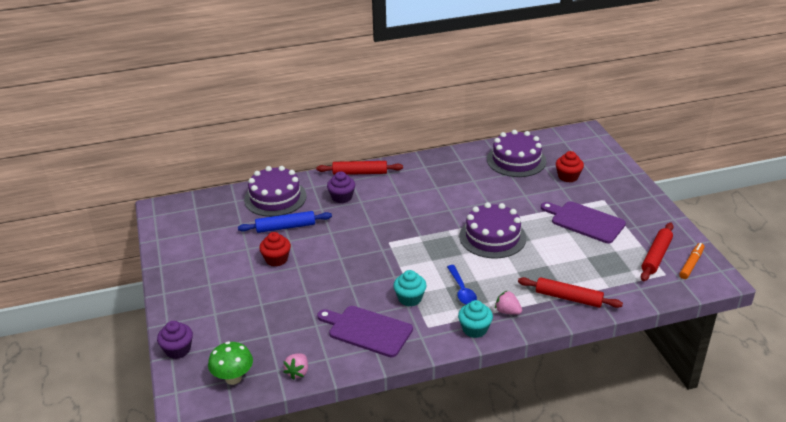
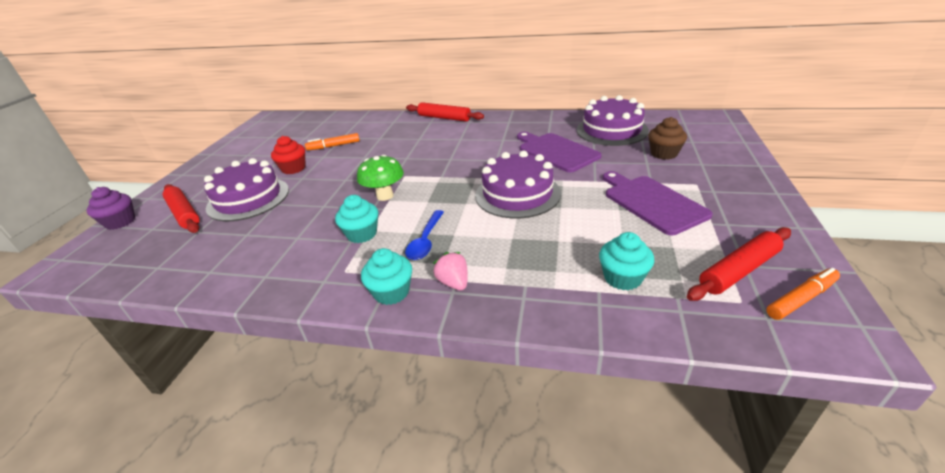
camera: 30 degrees right, 0 degrees up
(233, 378) = (114, 263): green mushroom -> green mushroom (385, 196)
(275, 198) = (354, 124): purple cake -> purple cake (248, 198)
(285, 227) = (334, 146): blue rolling pin -> orange marker
(298, 372) = (167, 277): pink strawberry -> none
(342, 197) = (407, 133): purple cupcake -> none
(367, 330) = (282, 255): purple cutting board -> purple cutting board (556, 151)
(568, 177) = (664, 153): red cupcake -> brown cupcake
(568, 298) = (553, 290): red rolling pin -> red rolling pin (184, 214)
(600, 279) = (622, 278): none -> turquoise cupcake

